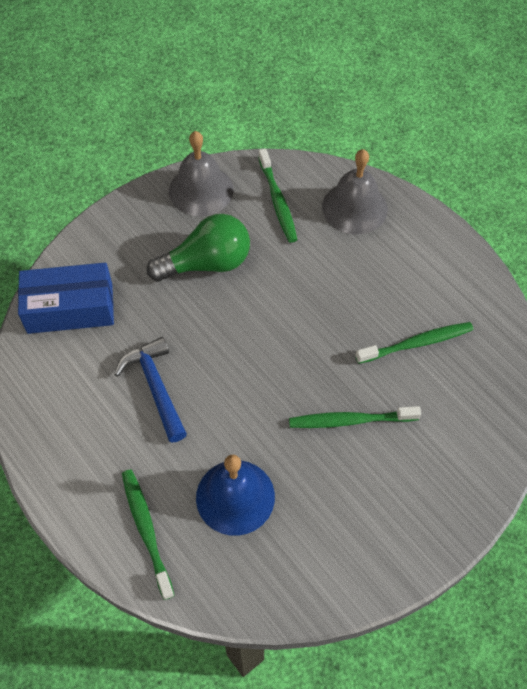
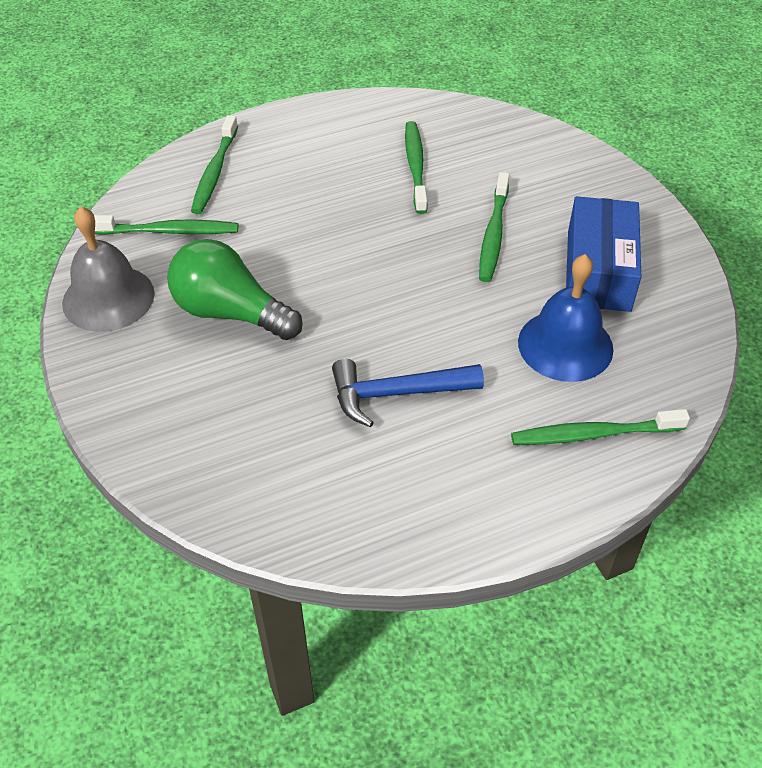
camera: 75 degrees left, 10 degrees down
(70, 308) = (235, 469): blue box -> blue box (598, 270)
(207, 263) = (230, 312): green light bulb -> green light bulb turned 60 degrees counterclockwise
(354, 207) = (215, 172): grey bell -> green toothbrush

